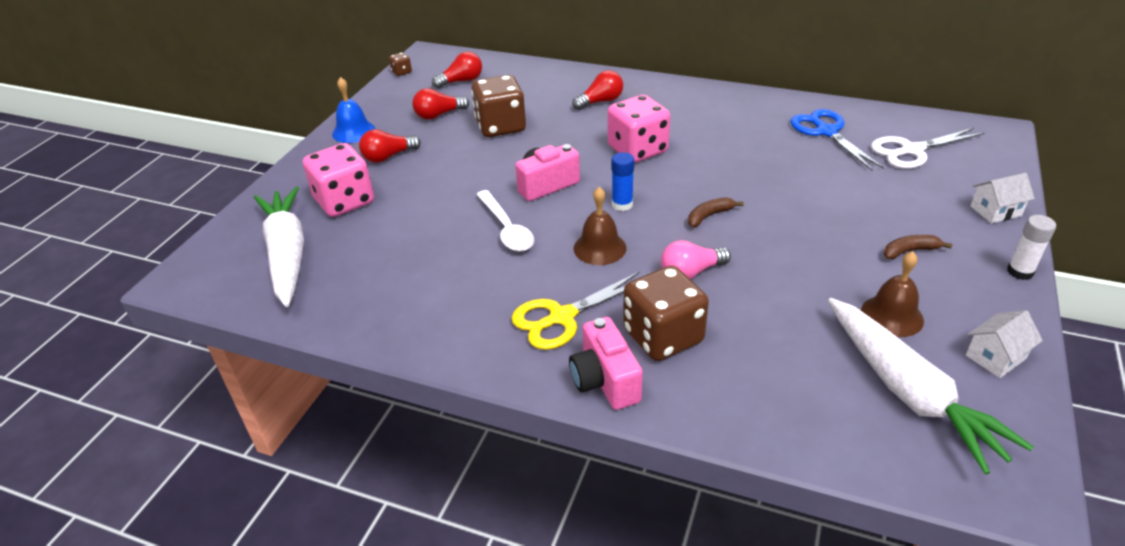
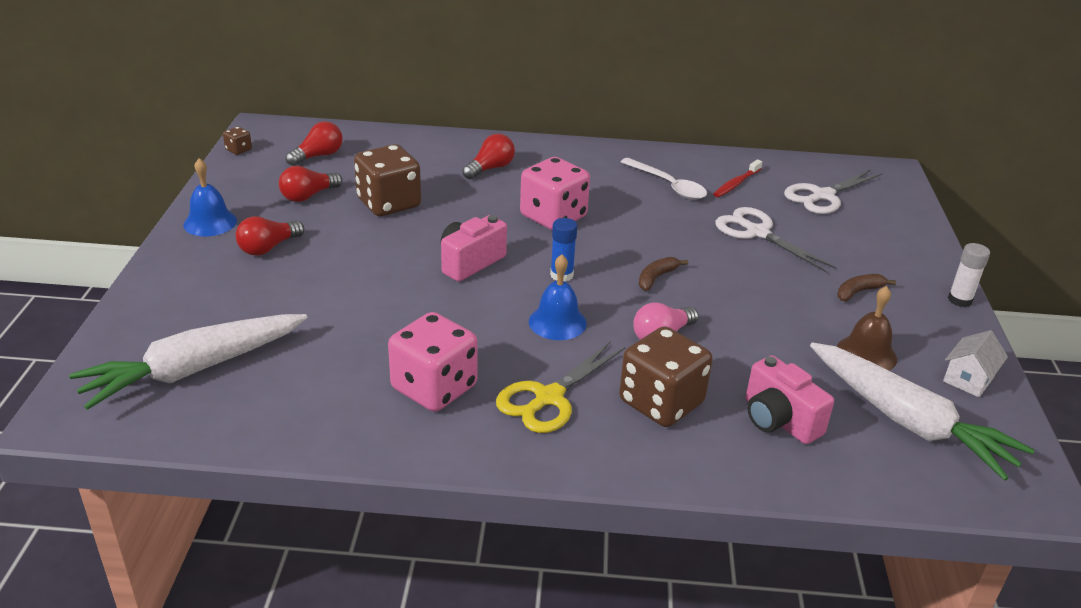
camera: 20 degrees left, 5 degrees down
(287, 254) = (194, 370): white carrot -> white carrot turned 90 degrees counterclockwise
(344, 201) = (238, 303): pink dice -> pink dice (434, 388)
(506, 229) = (446, 313): white spoon -> white spoon (668, 185)
(599, 248) = (557, 322): brown bell -> blue bell
(605, 381) = (621, 454): pink camera -> pink camera (779, 420)
(826, 132) = (736, 184): blue scissors -> red toothbrush
(828, 181) = (757, 233): none -> white scissors
(995, 211) = (918, 246): white house -> none

